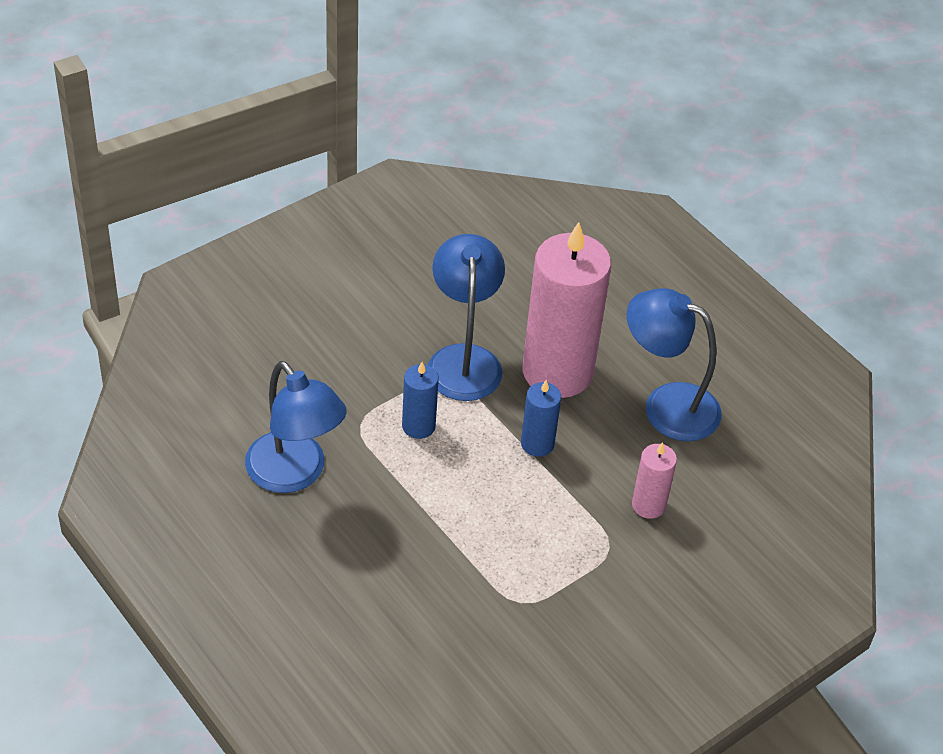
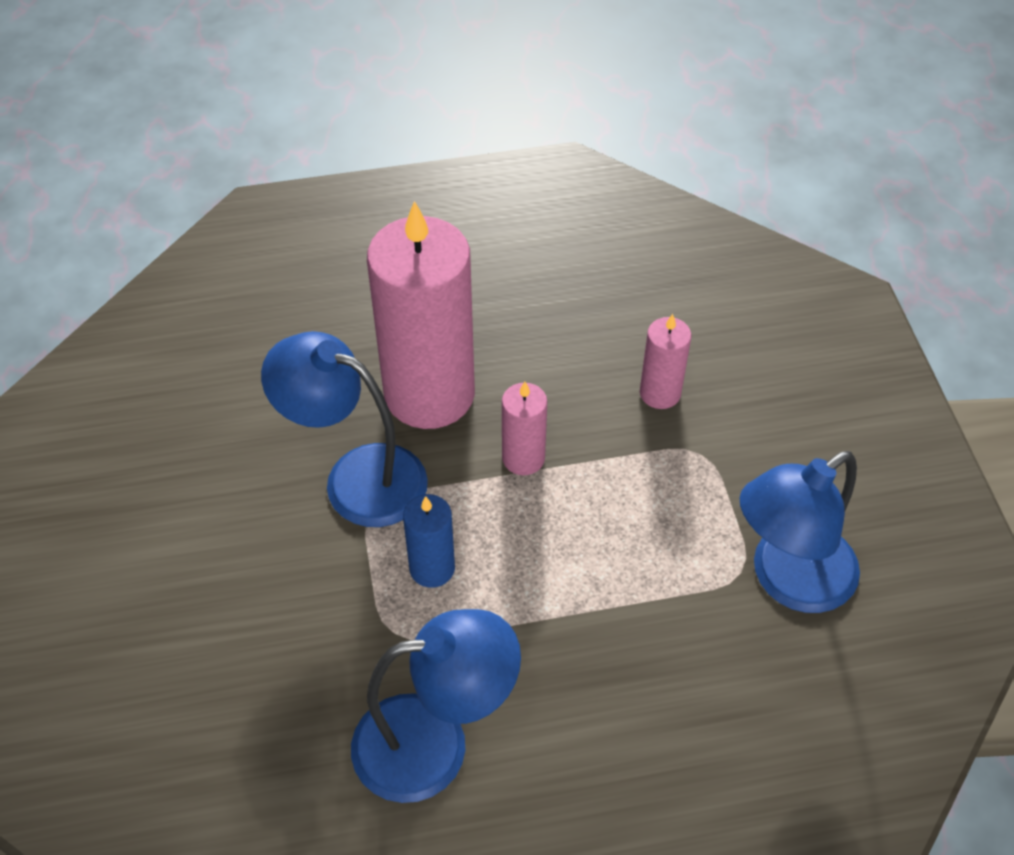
camera: 60 degrees left, 5 degrees up
(537, 444) = (523, 458): blue candle -> pink candle
(667, 405) = (533, 317): blue lamp -> blue lamp (788, 580)

